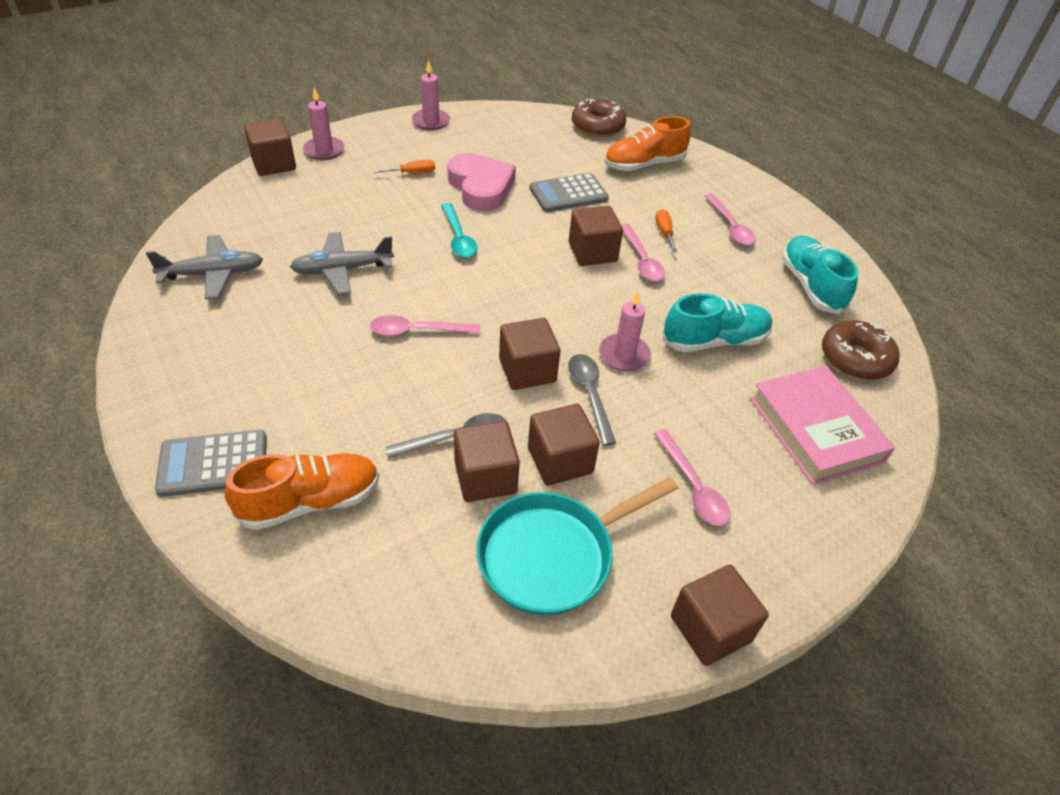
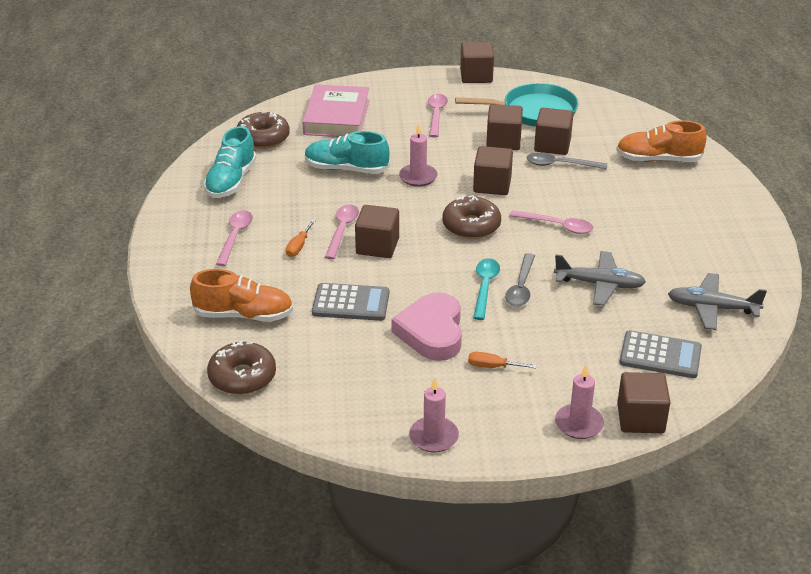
camera: 150 degrees left, 10 degrees down
(213, 464) = (714, 188): grey calculator -> grey calculator (660, 355)
(515, 303) = (471, 226): none -> brown donut
(590, 394) = (460, 164): grey spoon -> grey spoon (521, 287)

